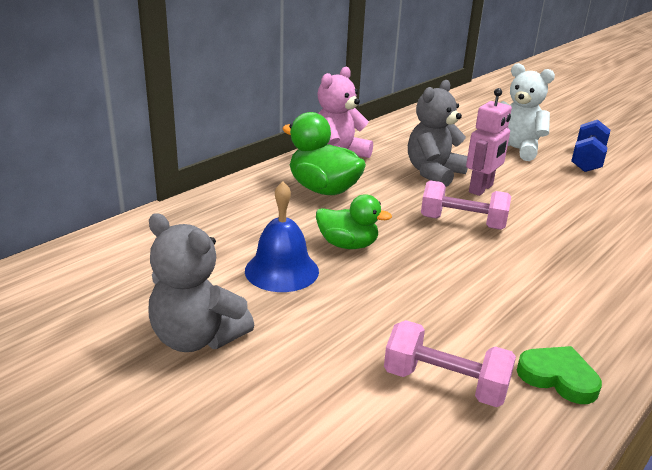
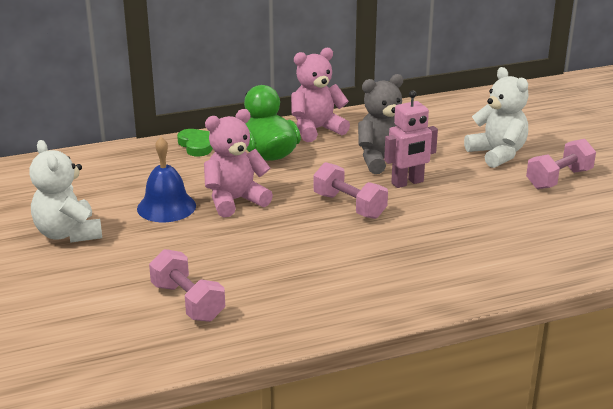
camera: 30 degrees right, 0 degrees up
(197, 338) = (68, 234): grey teddy bear -> white teddy bear
(348, 245) = (235, 201): green duck -> pink teddy bear
(558, 377) = (269, 322): green heart -> green heart (197, 145)
(587, 160) = (559, 179): blue dumbbell -> pink dumbbell

